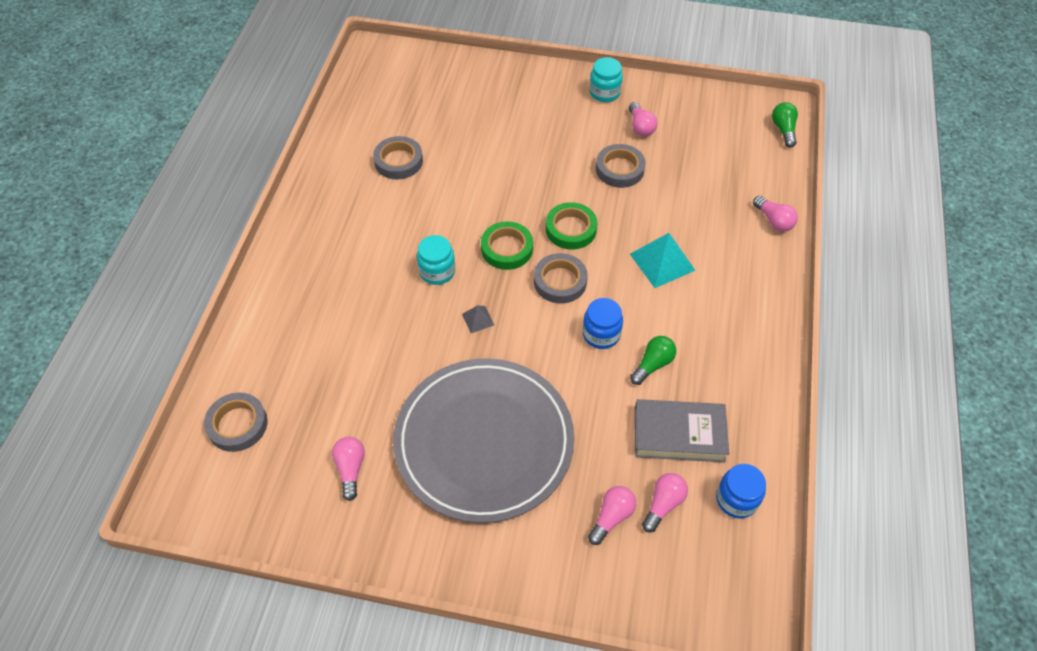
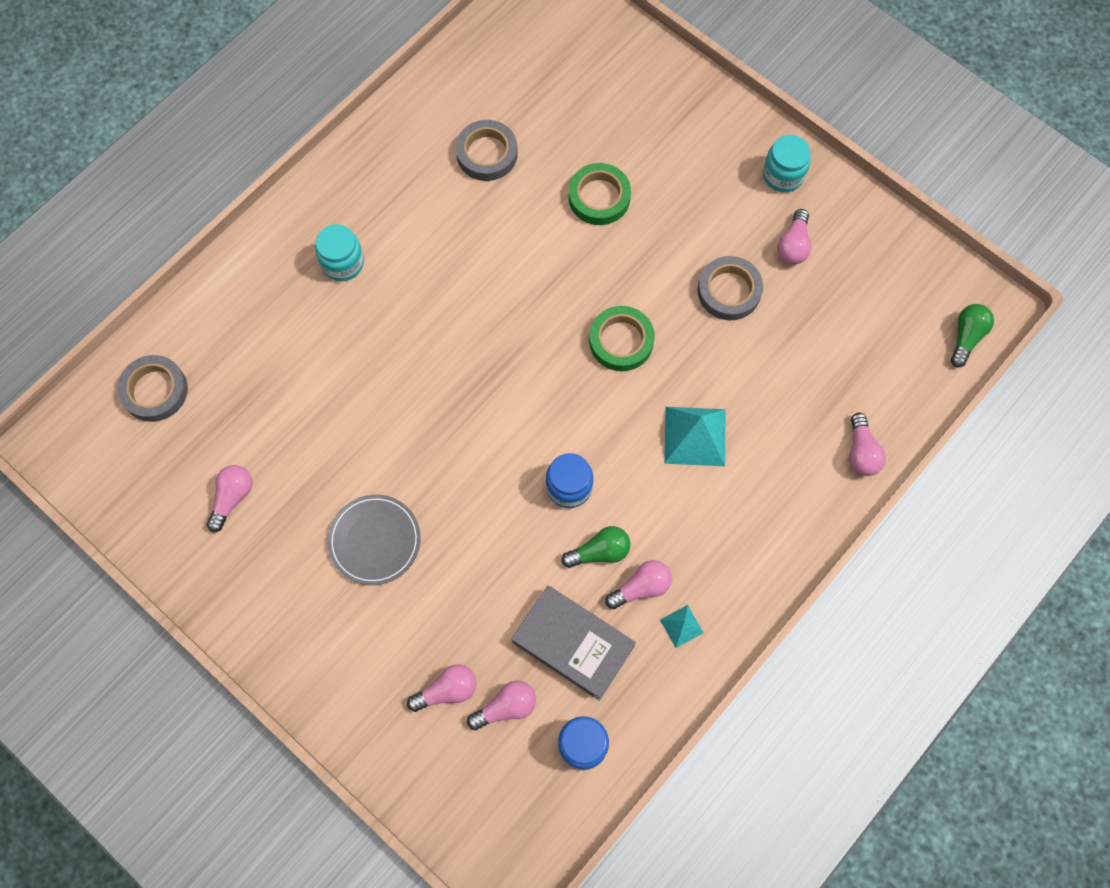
camera: 30 degrees right, 15 degrees up
(437, 271) = (445, 318): turquoise jar -> turquoise jar (343, 263)
(478, 319) = (452, 399): grey pyramid -> none
(484, 441) = (374, 540): grey plate -> grey plate, size x0.46
(507, 249) = (535, 329): green tape -> green tape (599, 197)
(560, 281) = (567, 400): grey tape -> none
(698, 372) = (641, 587): none -> pink light bulb
(743, 382) = (681, 626): none -> turquoise pyramid

